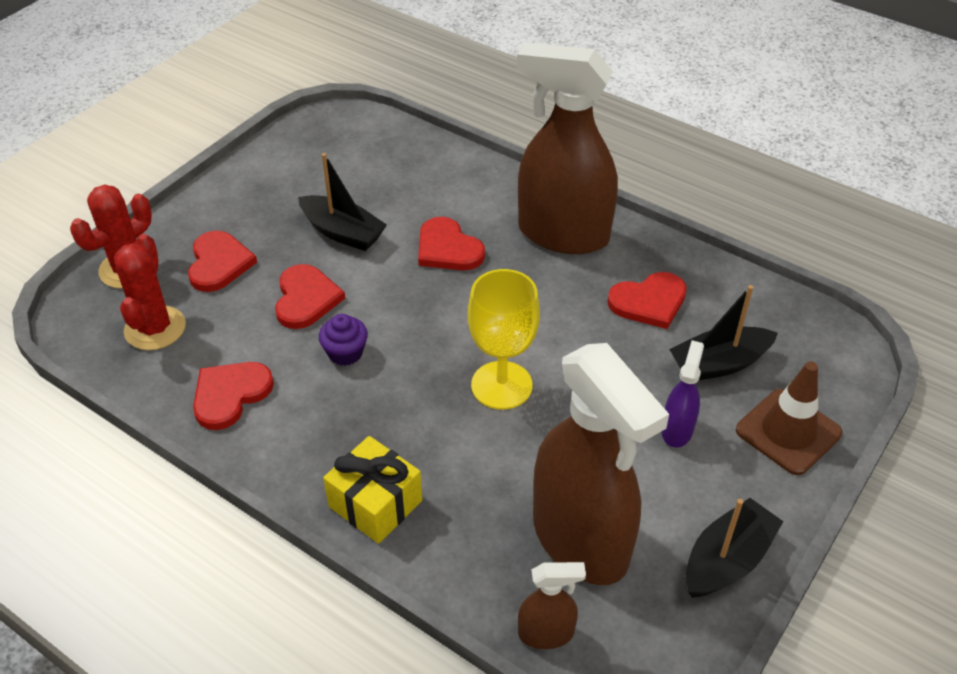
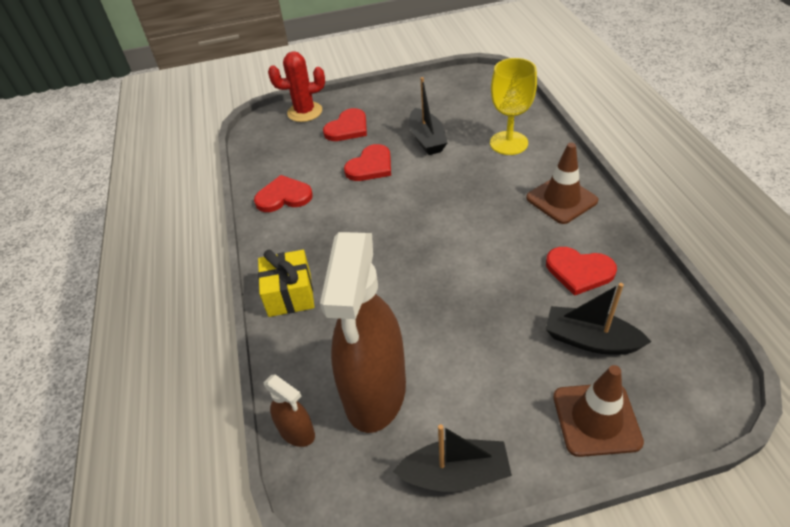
camera: 45 degrees right, 0 degrees up
(155, 328) = (286, 146): red cactus -> none
(345, 353) = (360, 205): purple cupcake -> none
(448, 248) = (477, 175): red heart -> none
(501, 385) = (426, 270): yellow goblet -> yellow goblet (508, 143)
(562, 234) = (561, 199): brown spray bottle -> brown traffic cone
(677, 430) = (511, 365): purple spray bottle -> none

